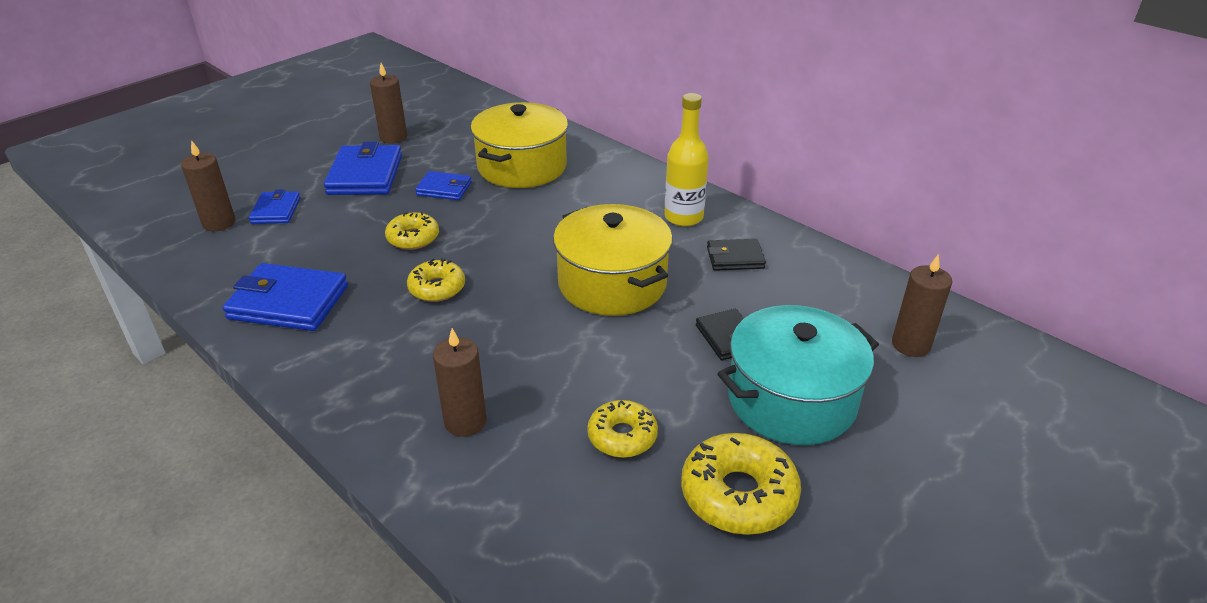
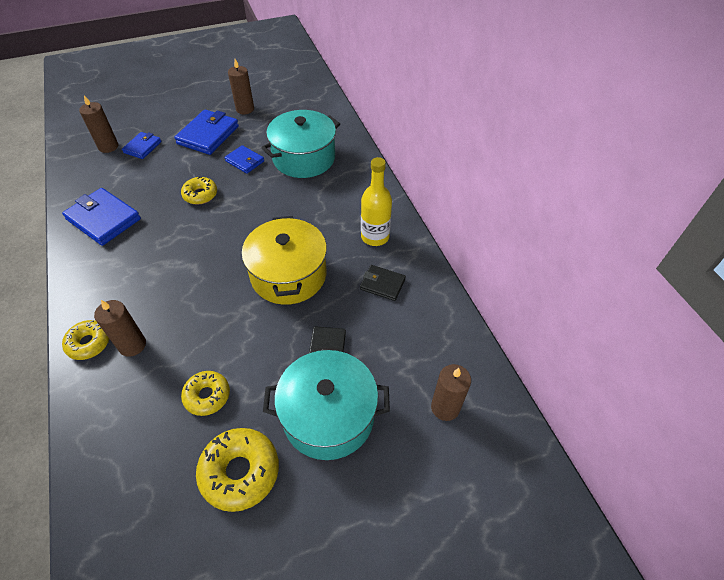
camera: 25 degrees right, 15 degrees up
(437, 288) = (186, 239): yellow donut -> yellow donut (89, 343)
(522, 166) = (304, 158): yellow pot -> turquoise pot

